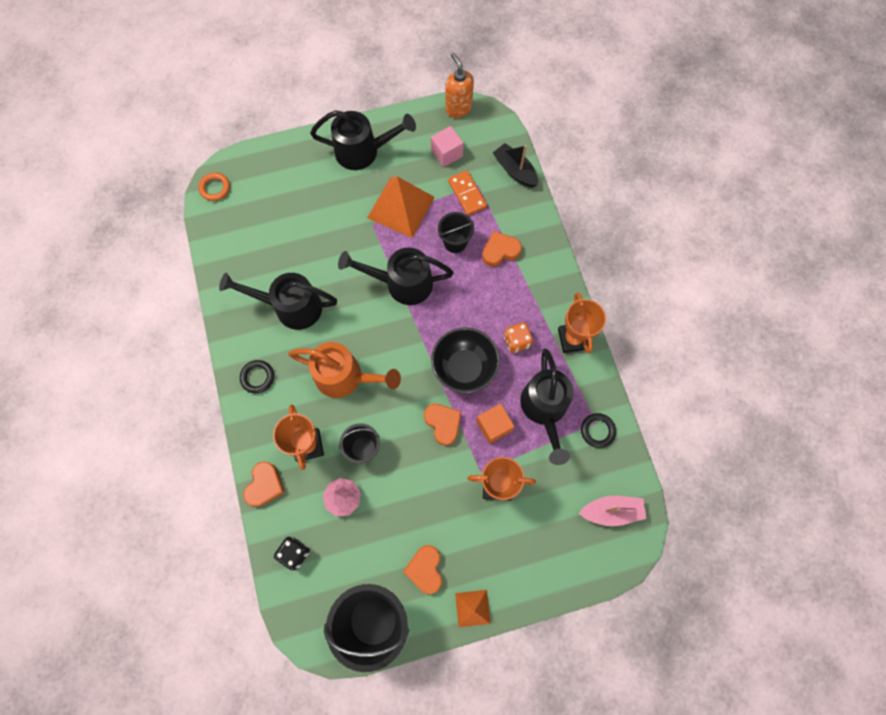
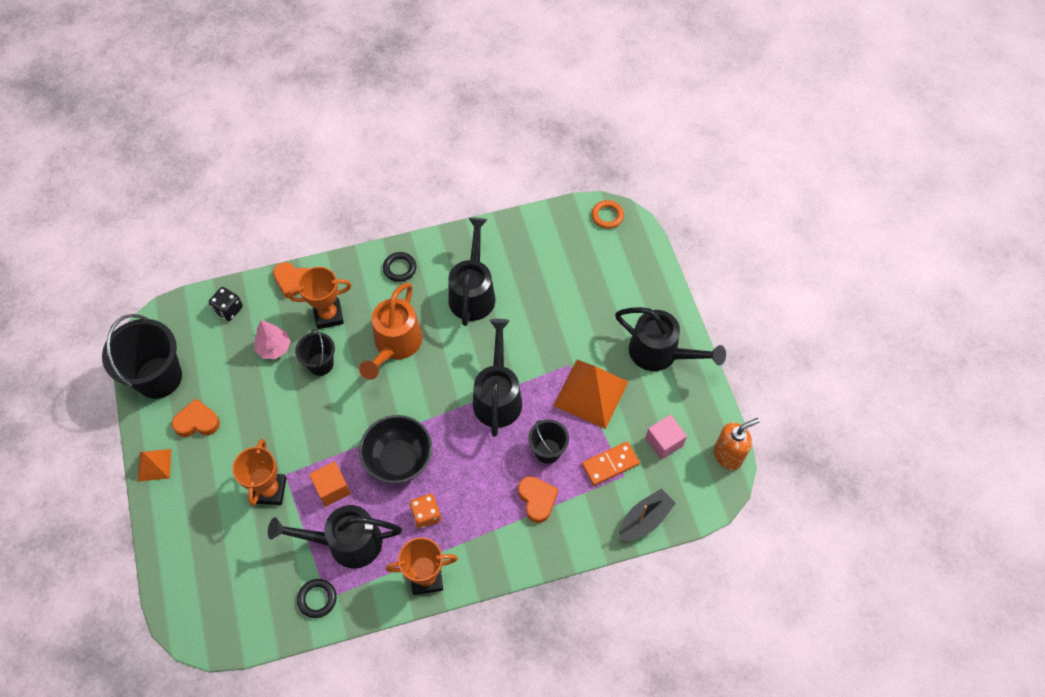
camera: 90 degrees right, 10 degrees down
(363, 151) = (660, 353): black watering can -> black watering can turned 60 degrees counterclockwise
(443, 423) = (339, 438): orange heart -> none
(611, 511) = (228, 608): pink boat -> none

